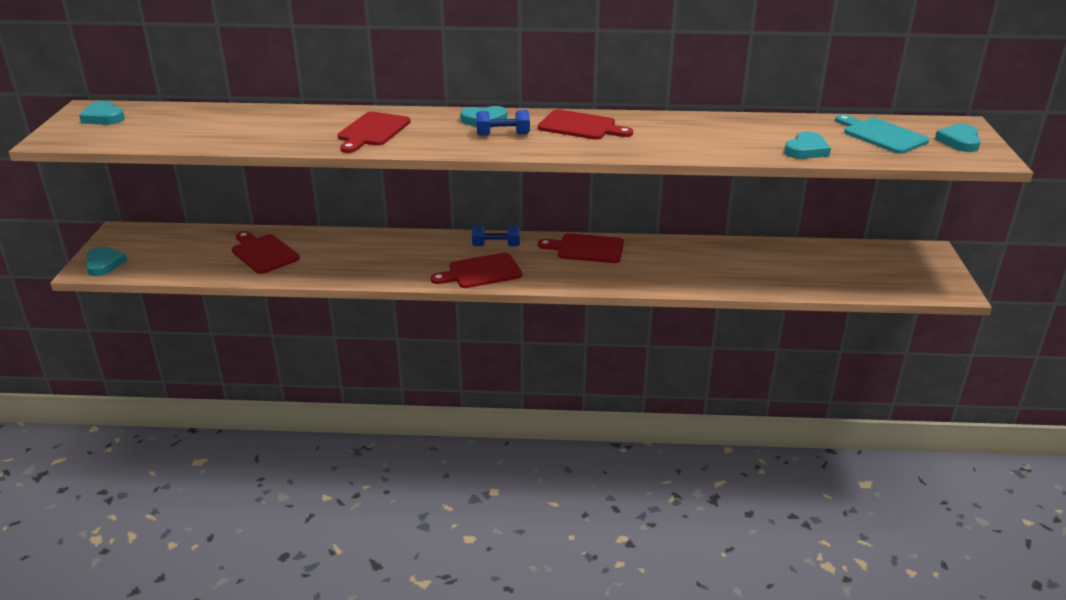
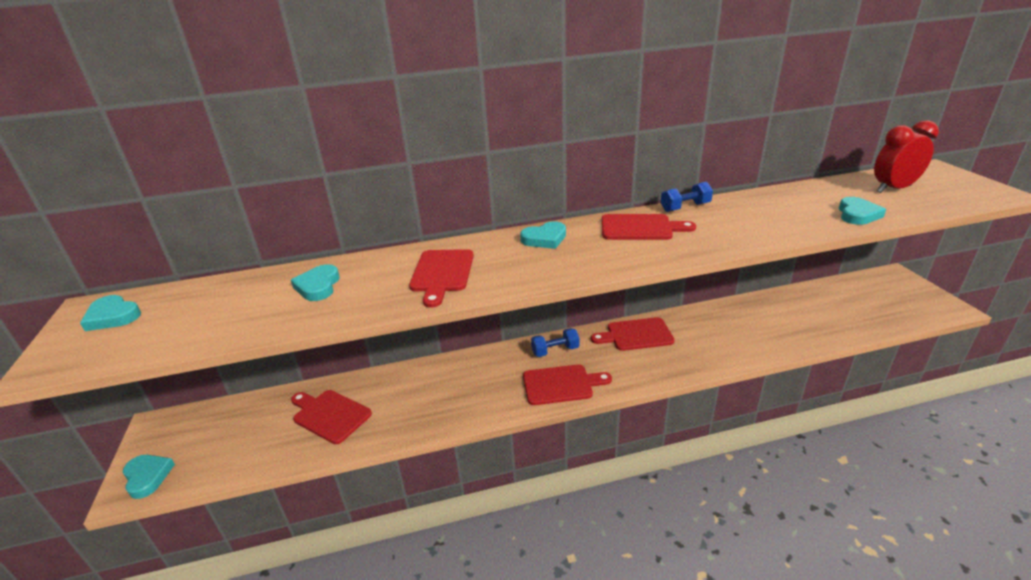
camera: 15 degrees left, 0 degrees up
(481, 272) = (561, 384): red cutting board -> red cutting board turned 150 degrees counterclockwise
(503, 134) = (577, 251): blue dumbbell -> blue dumbbell (685, 207)
(881, 135) = (893, 189): turquoise cutting board -> red clock
(959, 141) = (956, 183): turquoise heart -> turquoise heart (318, 286)

